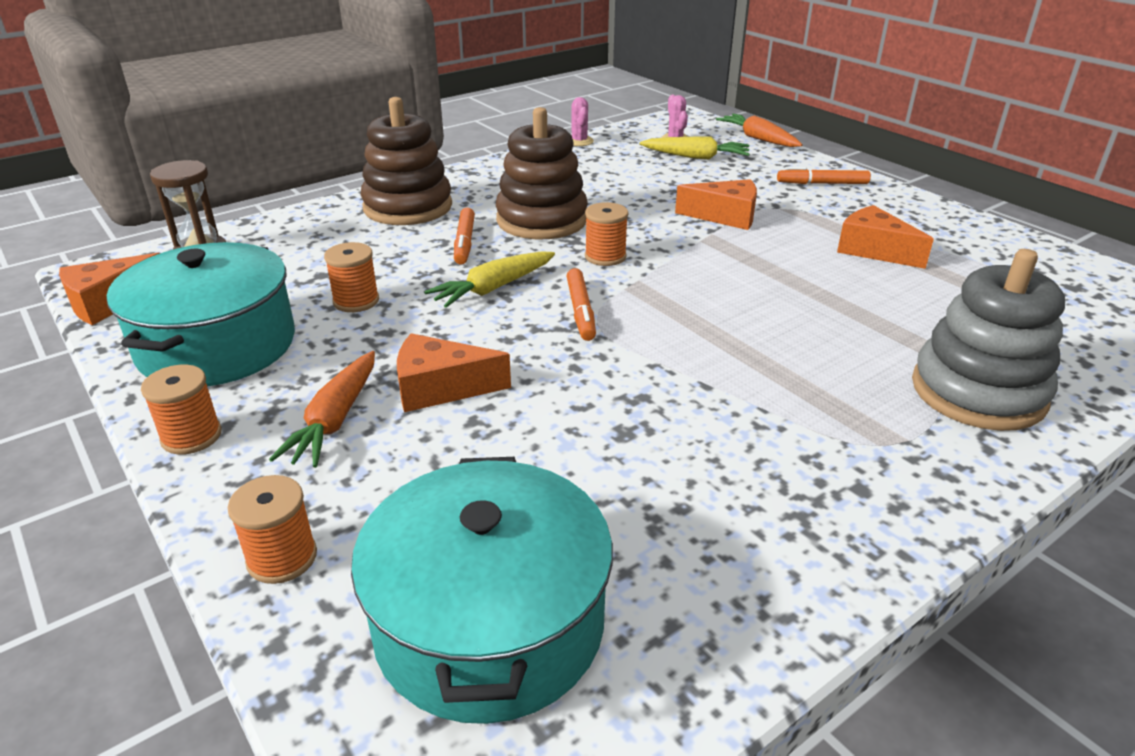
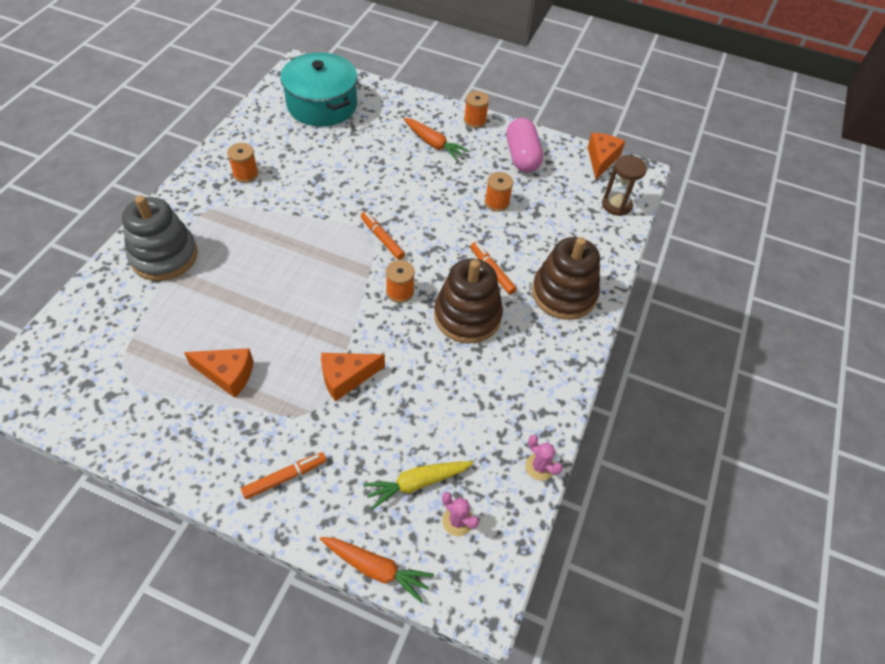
camera: 145 degrees right, 20 degrees up
(217, 345) = (522, 156): turquoise pot -> pink capsule
(282, 558) = (397, 100): orange spool -> orange spool (245, 174)
(335, 419) = (433, 143): orange carrot -> orange carrot turned 150 degrees clockwise
(440, 388) = (408, 170): orange cheese -> none
(493, 288) = (440, 238): yellow carrot -> none

